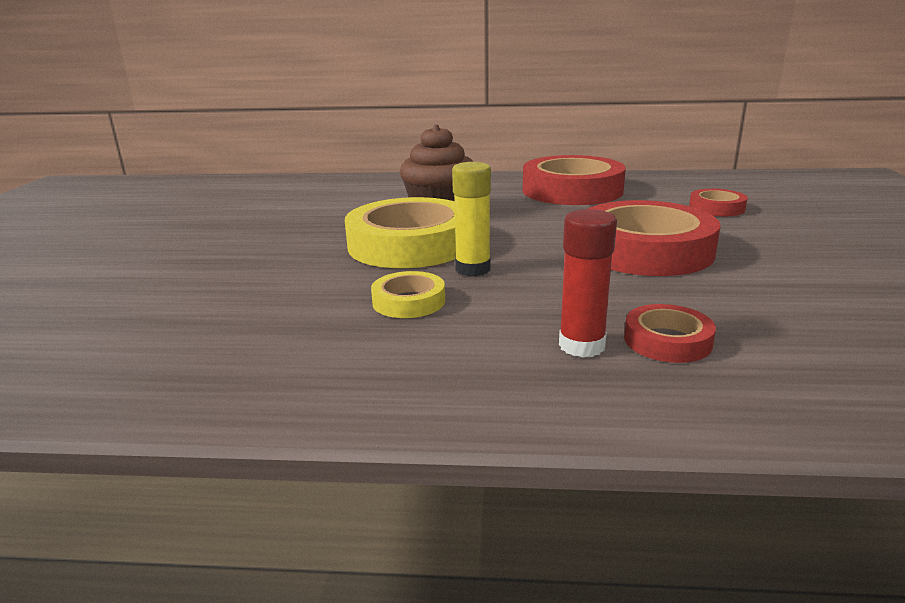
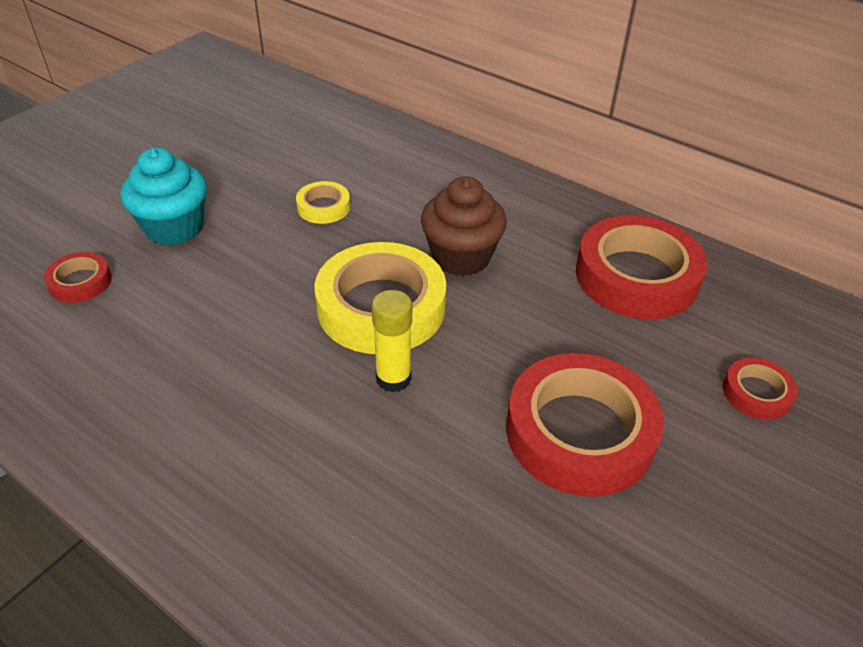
camera: 30 degrees right, 20 degrees up
(147, 259) = (174, 228): none -> turquoise cupcake
(409, 301) = (300, 400): yellow tape -> yellow tape (323, 207)
(581, 346) = (365, 542): red glue stick -> none
(667, 341) = (437, 579): red tape -> red tape (80, 282)

